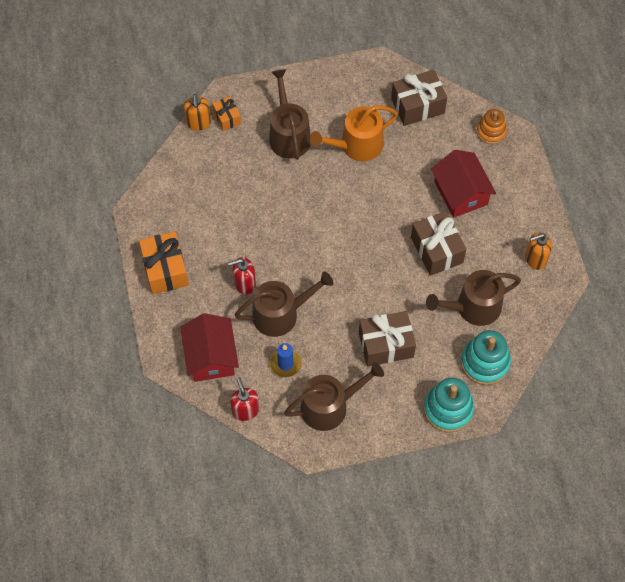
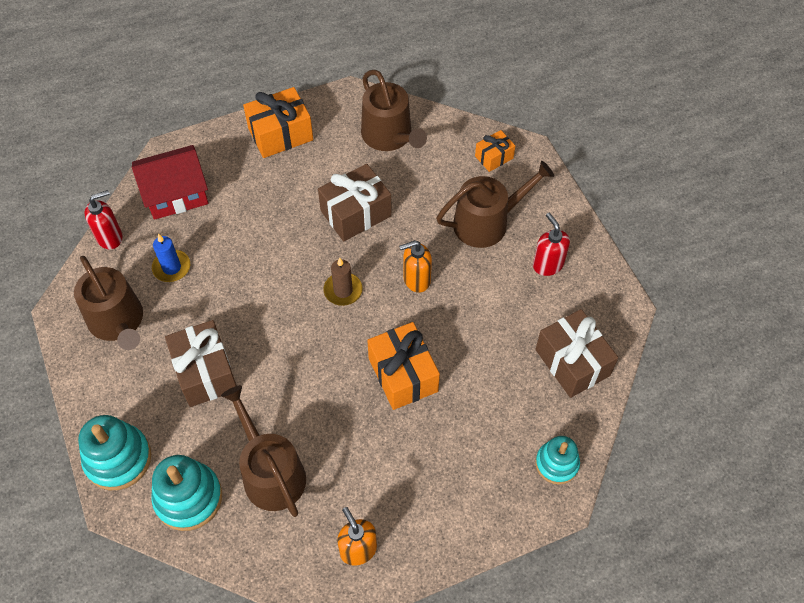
camera: 80 degrees right, 5 degrees down
(198, 123) = (479, 131): orange soap dispenser -> orange soap dispenser (416, 280)
(244, 284) = (272, 210): red soap dispenser -> red soap dispenser (547, 264)
(281, 314) = (237, 253): brown watering can -> brown watering can (390, 136)
(331, 242) = (343, 290): none -> brown candle
(356, 145) = (490, 298): orange watering can -> none
(410, 212) = (403, 375): none -> orange gift
(436, 250) = (351, 415): brown gift -> brown gift (356, 213)
(460, 193) = (446, 435): red house -> none
(491, 131) = (556, 464): orange stacking toy -> turquoise stacking toy

